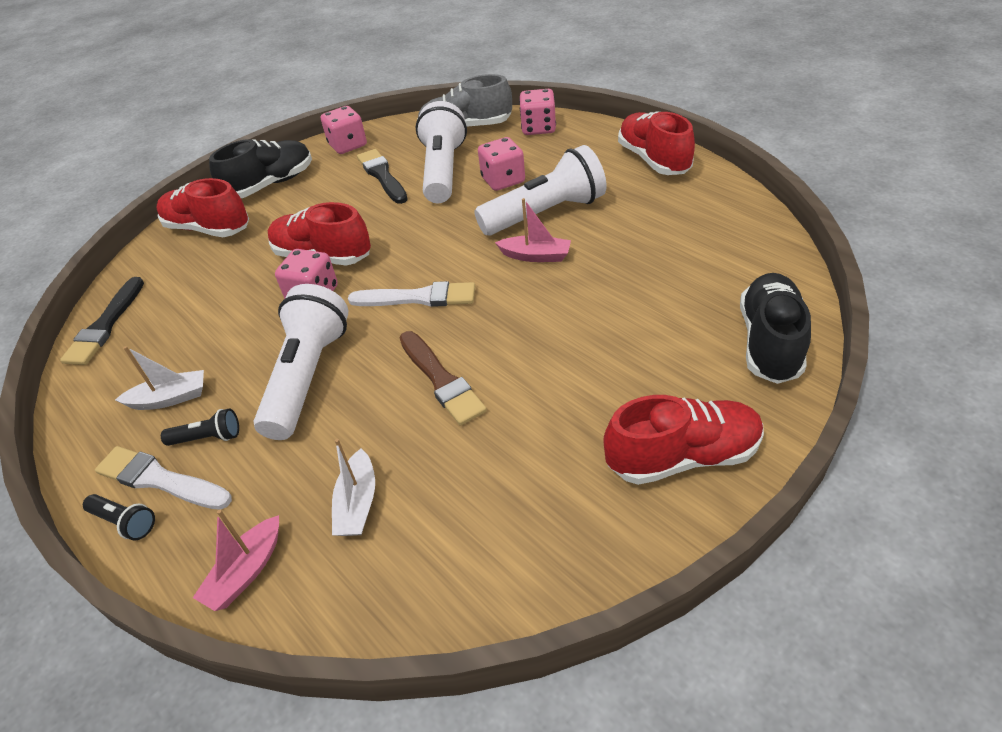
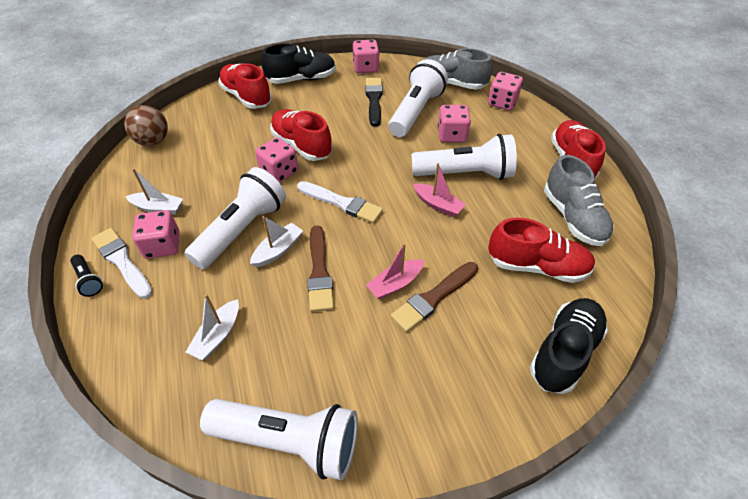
camera: 20 degrees right, 5 degrees up
(105, 325) = (153, 141): black brush -> brown ball
(208, 438) = (163, 245): black flashlight -> pink dice
(246, 571) = (131, 348): pink boat -> pink boat (395, 284)
(372, 379) = (278, 250): none -> white boat
(529, 571) = (289, 441): none -> white flashlight
(596, 350) = (434, 297): none -> brown brush
(682, 457) = (442, 411): red shoe -> red shoe (537, 266)
(692, 212) = (573, 217): none -> grey shoe

